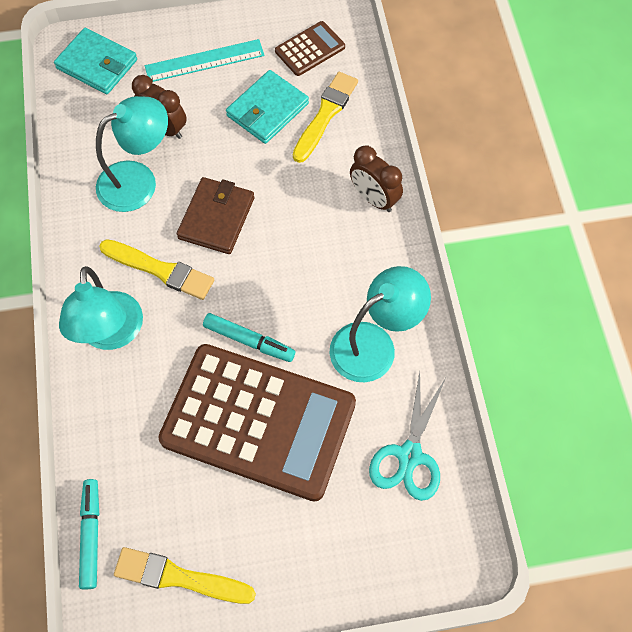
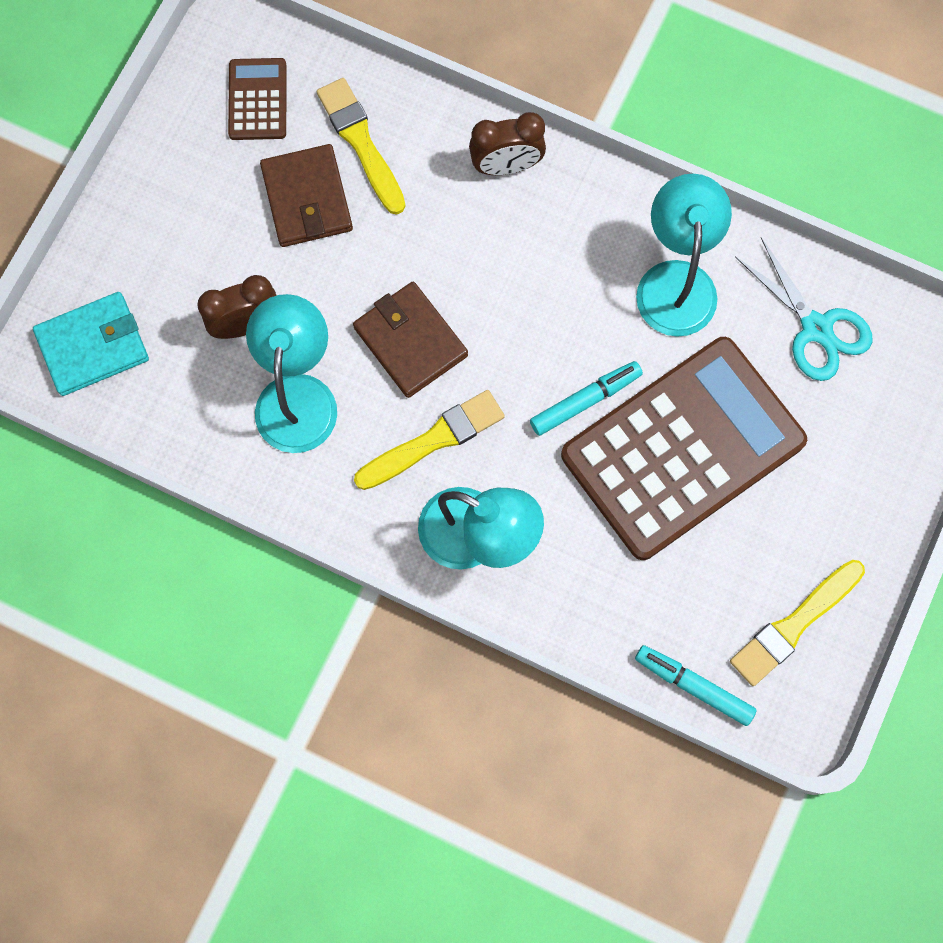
camera: 55 degrees left, 10 degrees up
(204, 61) = (183, 223): turquoise ruler -> none
(267, 110) = (307, 198): turquoise wallet -> brown wallet

